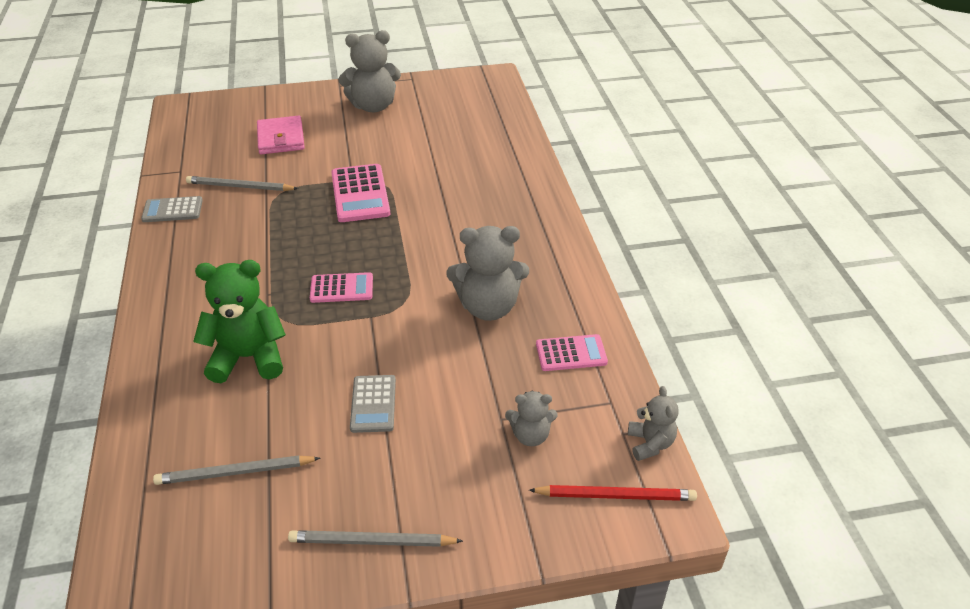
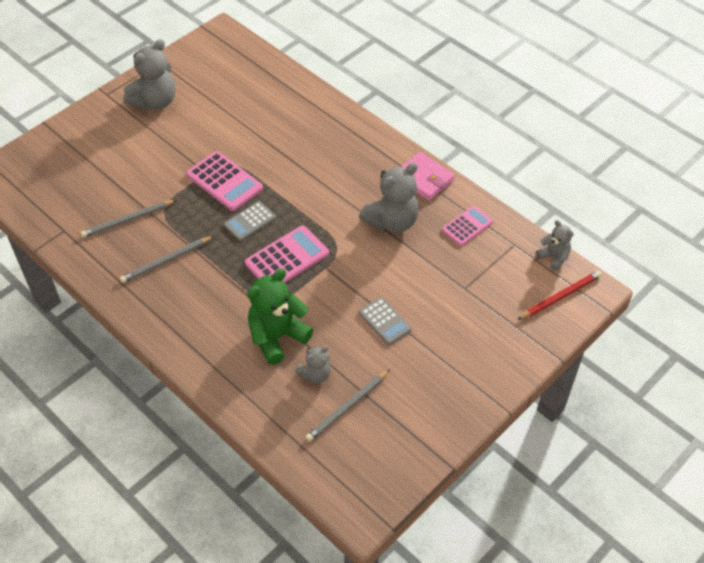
camera: 35 degrees left, 10 degrees up
(172, 210) = (97, 264): grey calculator -> grey calculator (250, 221)
(281, 138) = (113, 164): pink wallet -> pink wallet (424, 178)
(341, 288) = (287, 258): pink calculator -> pink calculator, size x1.57
(372, 542) = (462, 396): grey pencil -> grey pencil (166, 261)
(530, 435) = (489, 288): grey teddy bear -> grey teddy bear (315, 375)

